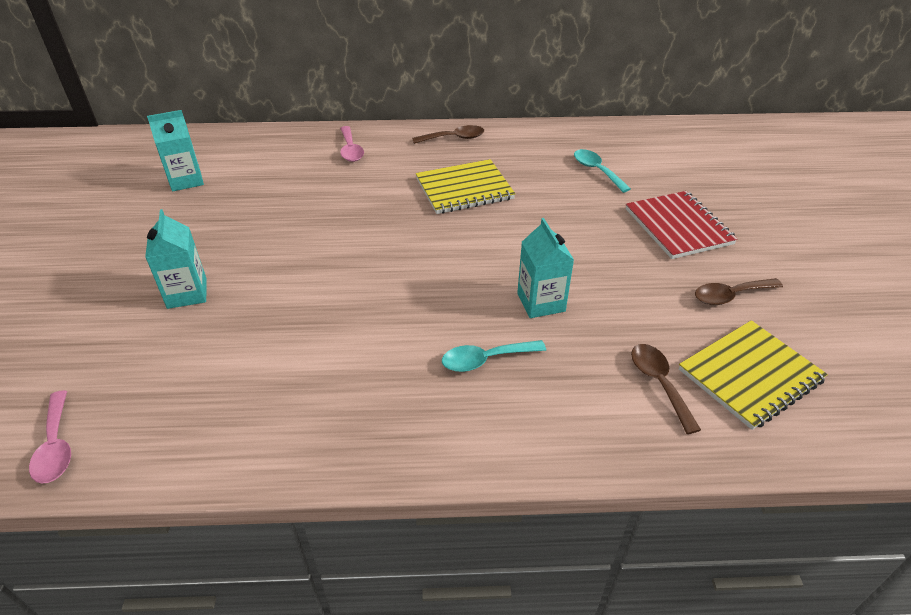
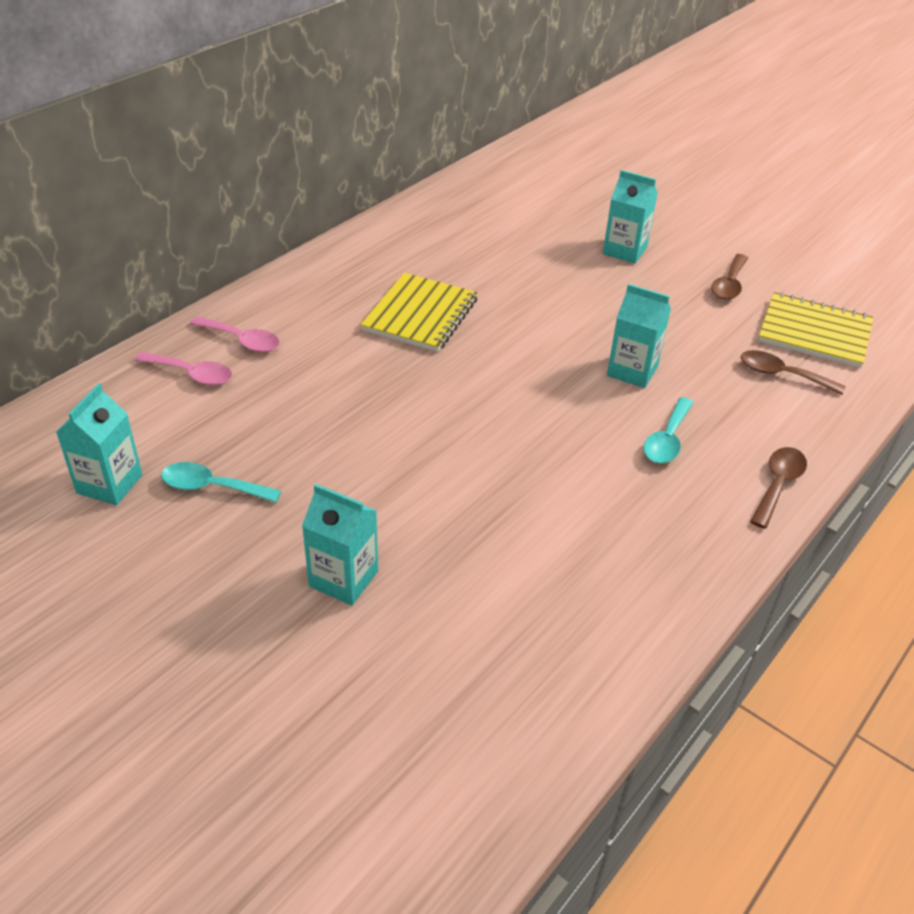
camera: 50 degrees left, 0 degrees up
(56, 446) = (485, 782): pink spoon -> pink spoon (192, 374)
(454, 138) = (326, 271): brown spoon -> brown spoon (778, 484)
(596, 170) = (497, 236): turquoise spoon -> turquoise spoon (212, 487)
(678, 226) = (624, 251): red notebook -> turquoise carton
(750, 375) = (814, 332): yellow notebook -> yellow notebook turned 75 degrees counterclockwise

